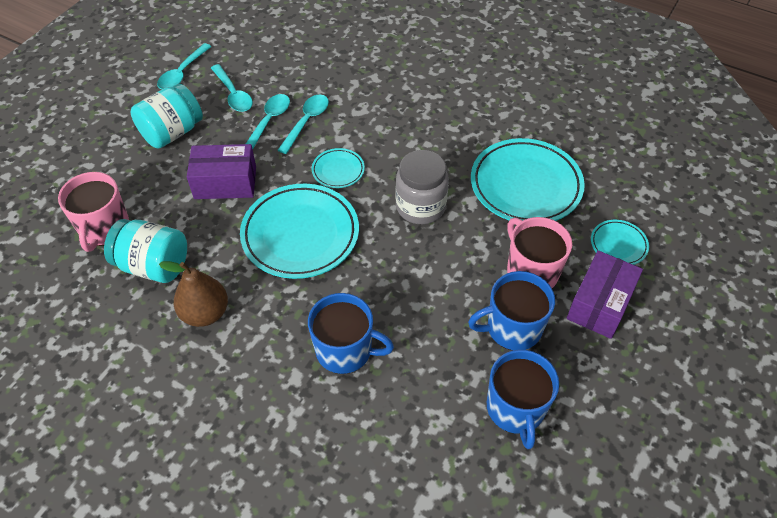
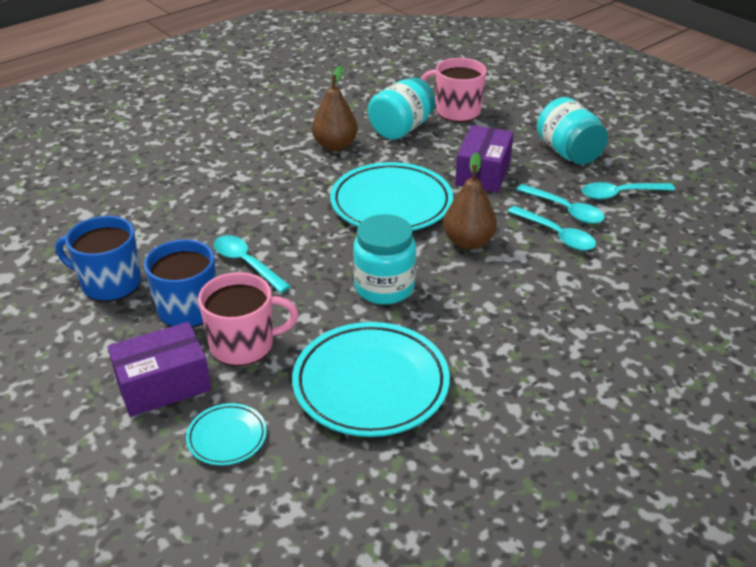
camera: 110 degrees right, 15 degrees down
(182, 73) = (666, 168): turquoise spoon -> turquoise spoon (246, 263)
(338, 170) = (468, 242): turquoise plate -> brown pear
(345, 350) = (246, 205): blue mug -> none
(420, 207) = (384, 287): grey jar -> turquoise jar
(600, 304) = (163, 385): purple box -> purple box turned 75 degrees counterclockwise

